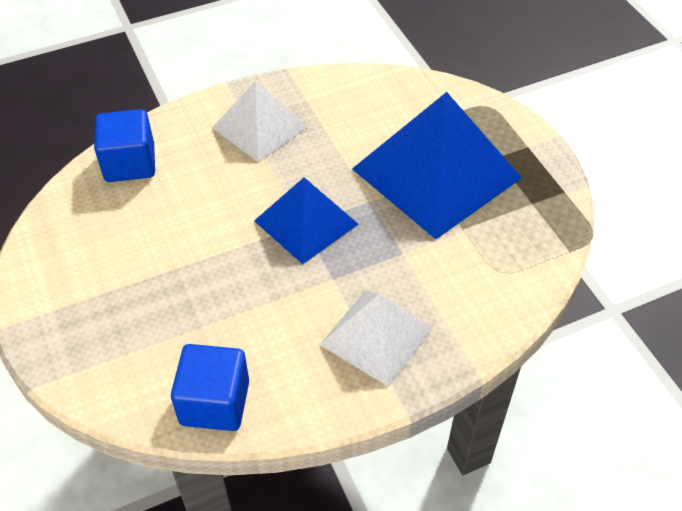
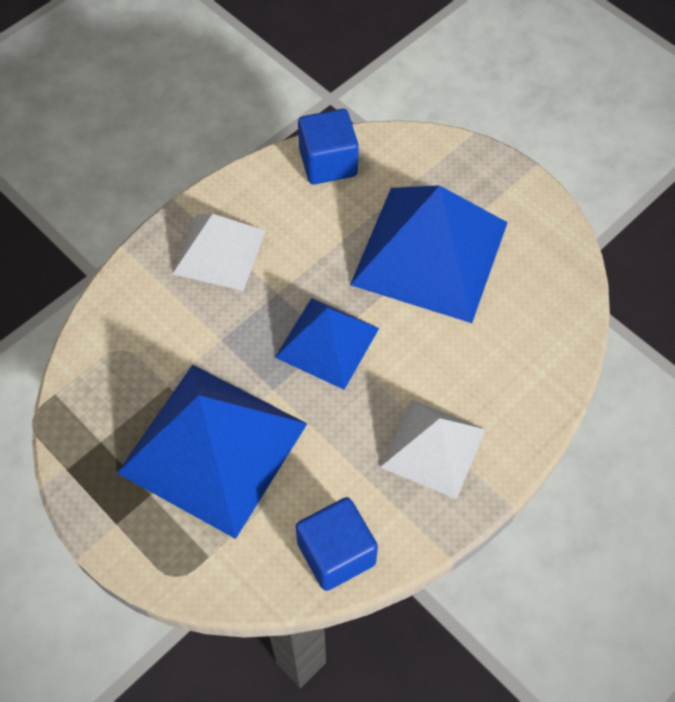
camera: 160 degrees right, 10 degrees up
(130, 163) = (541, 353): blue cube -> blue cube (336, 553)
(167, 271) = (429, 253): none -> blue pyramid

